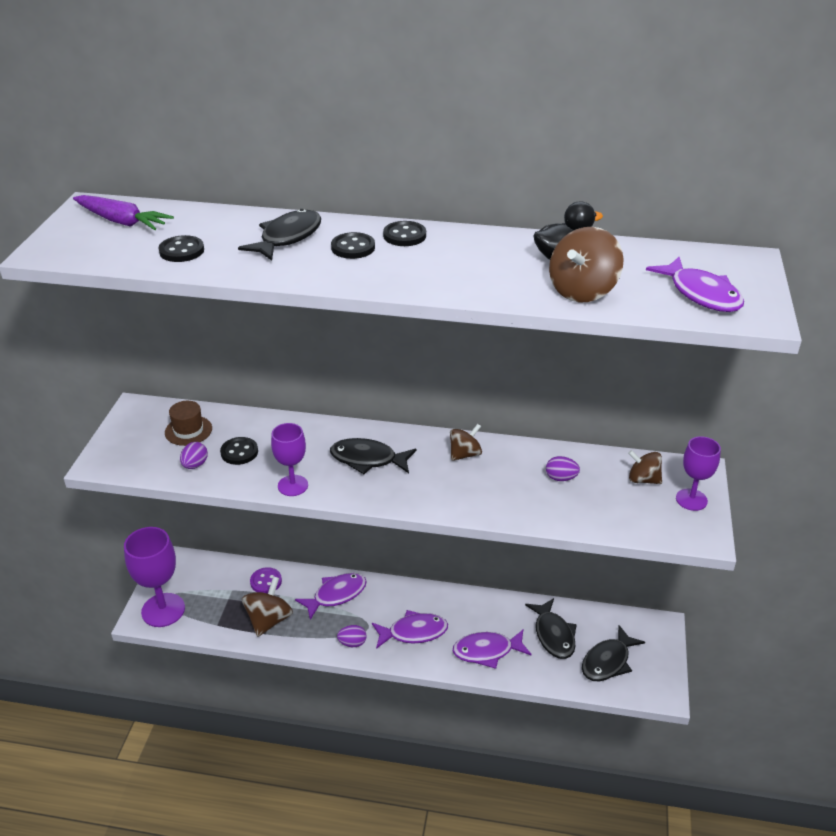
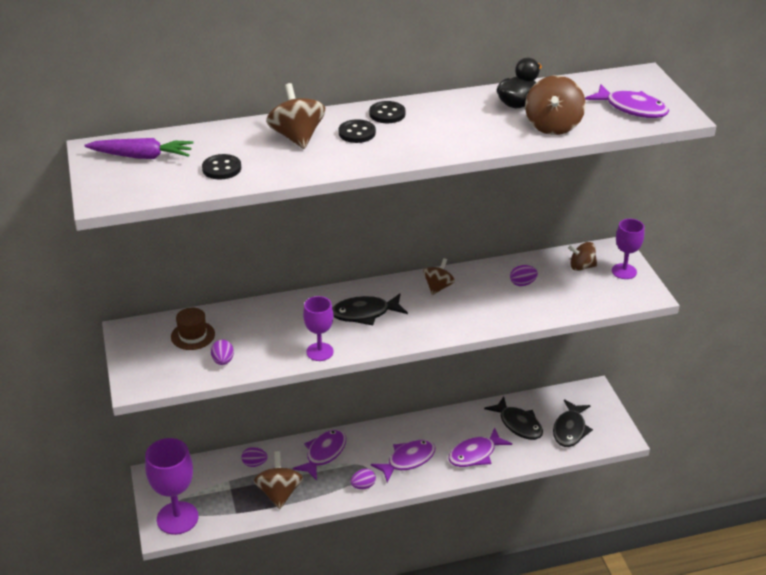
camera: 25 degrees left, 0 degrees up
(239, 452) = (253, 339): black button -> none
(266, 581) = (254, 463): purple button -> purple egg
(287, 237) = (297, 137): black fish -> brown spinning top

